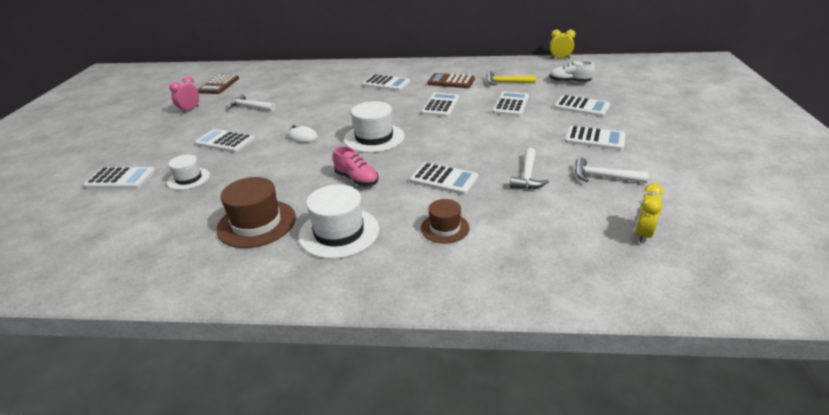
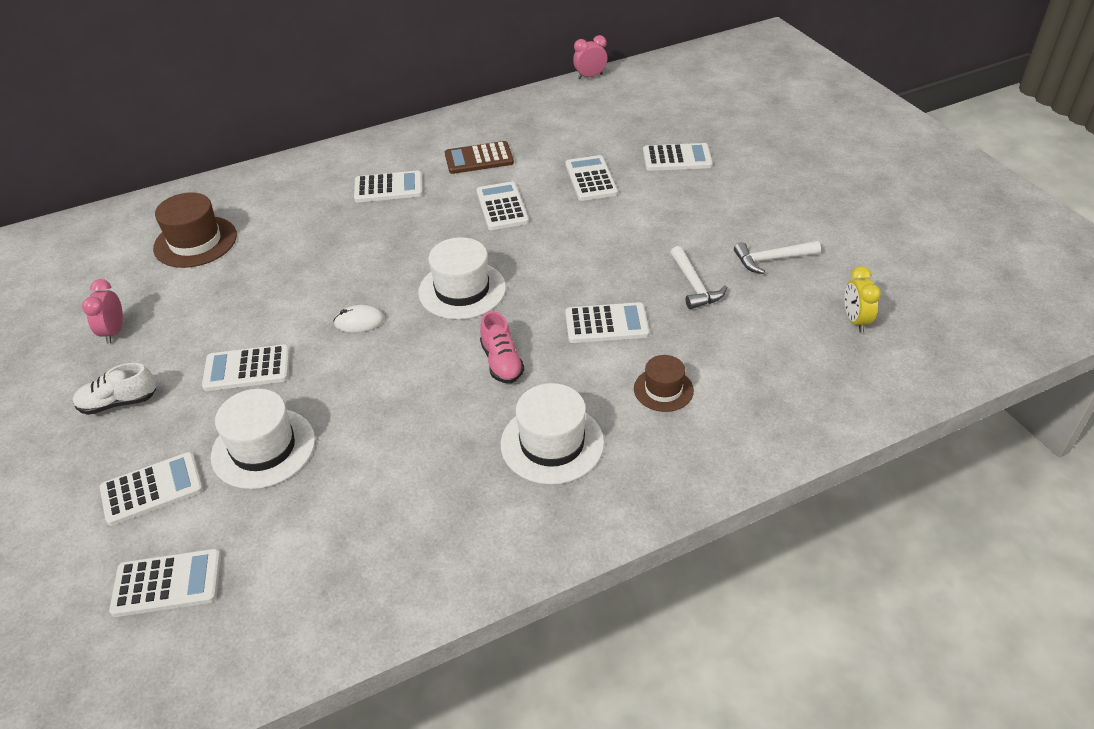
camera: 30 degrees left, 10 degrees up
(188, 179) = (263, 448): white hat -> white hat, size x1.65
(218, 85) = (106, 268): brown calculator -> none
(249, 107) = (214, 294): white hammer -> none
(256, 223) = (437, 473): brown hat -> brown hat (195, 242)
(357, 179) = (501, 362): pink shoe -> pink shoe turned 60 degrees clockwise
(506, 83) = (555, 141): yellow hammer -> none
(560, 58) = (590, 76): yellow clock -> pink clock
(570, 82) = (633, 118): white shoe -> white shoe (118, 403)
(594, 139) = (726, 206): white calculator -> white calculator (167, 583)

